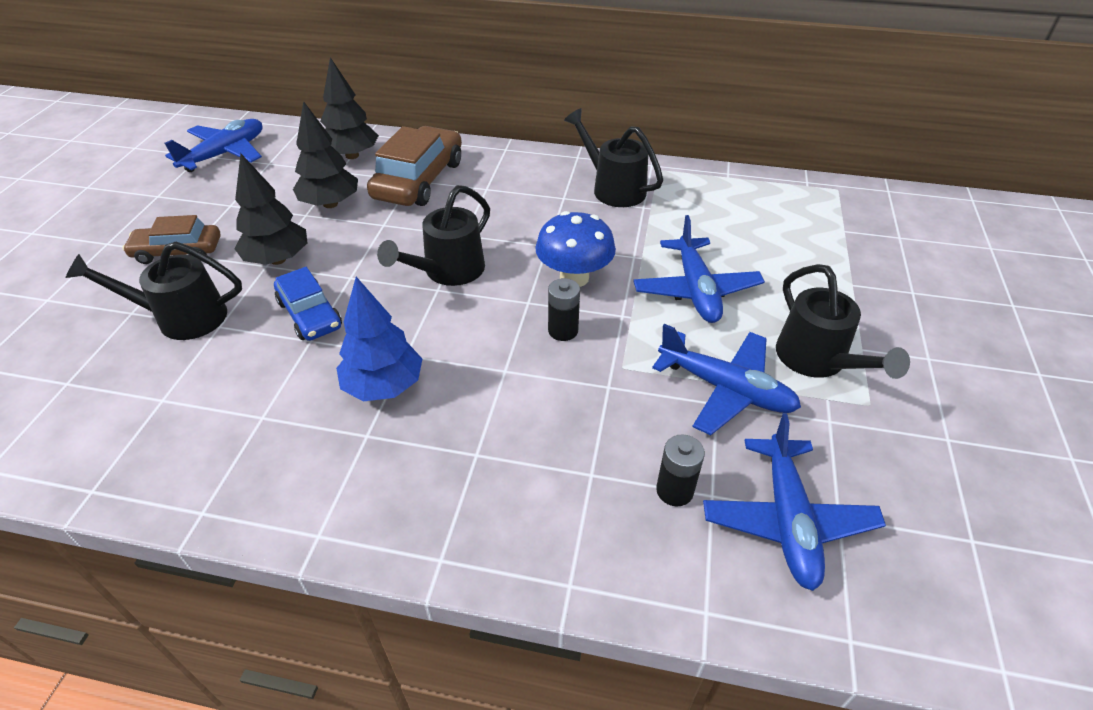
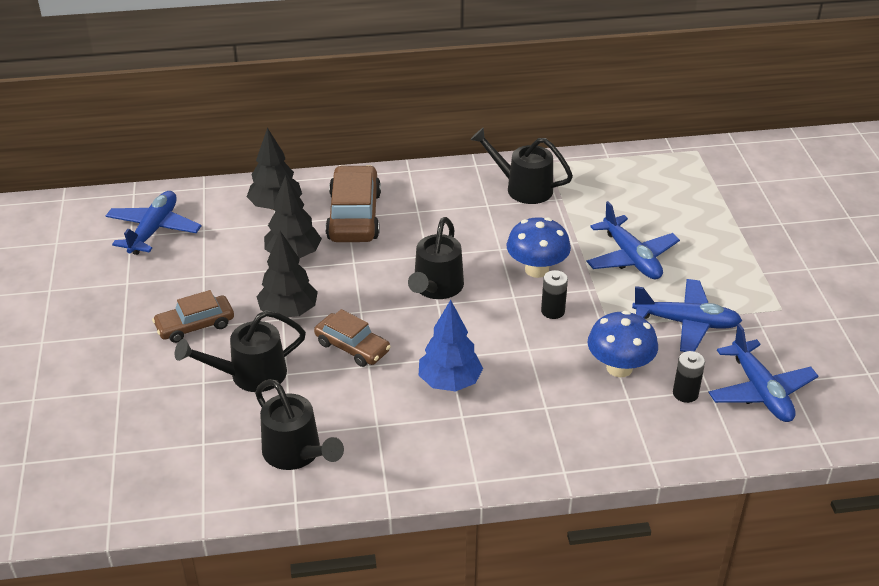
camera: 20 degrees left, 5 degrees down
(310, 314) = (352, 347): blue car -> brown car
(603, 426) = (619, 368): none -> blue mushroom
(818, 361) = (737, 288): black watering can -> black watering can (297, 454)

